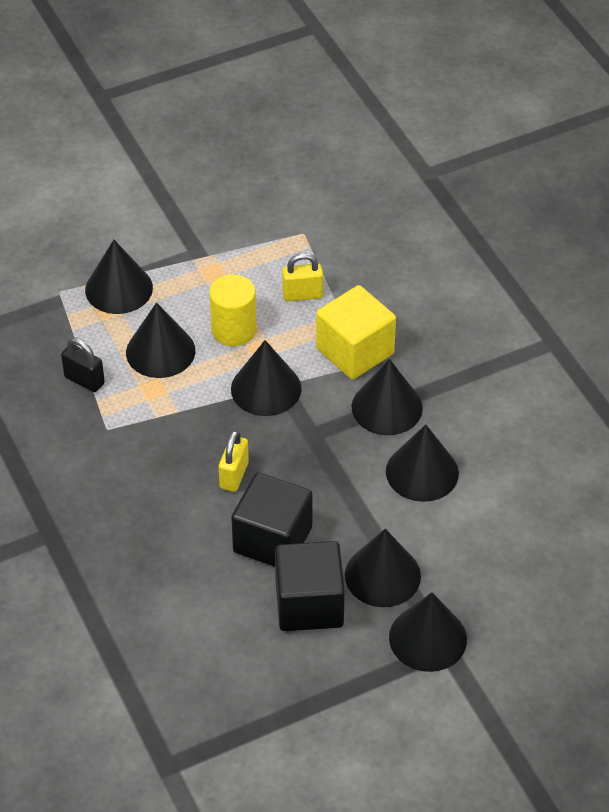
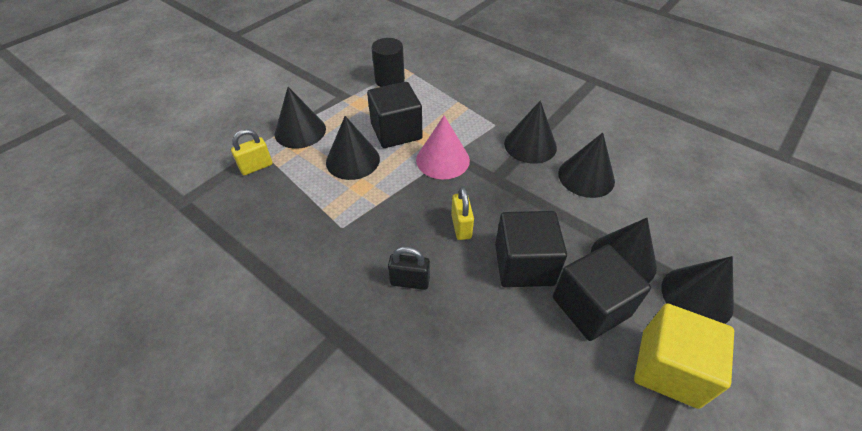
camera: 25 degrees left, 0 degrees up
(84, 380) = (305, 198): black padlock -> black padlock (410, 281)
(234, 330) = (396, 131): yellow cylinder -> black cube
(266, 388) = (442, 160): black cone -> pink cone
(271, 248) = (389, 80): none -> black cylinder
(302, 295) = (427, 99): yellow padlock -> yellow padlock (256, 167)
(355, 351) = (484, 119): yellow cube -> yellow cube (669, 368)

